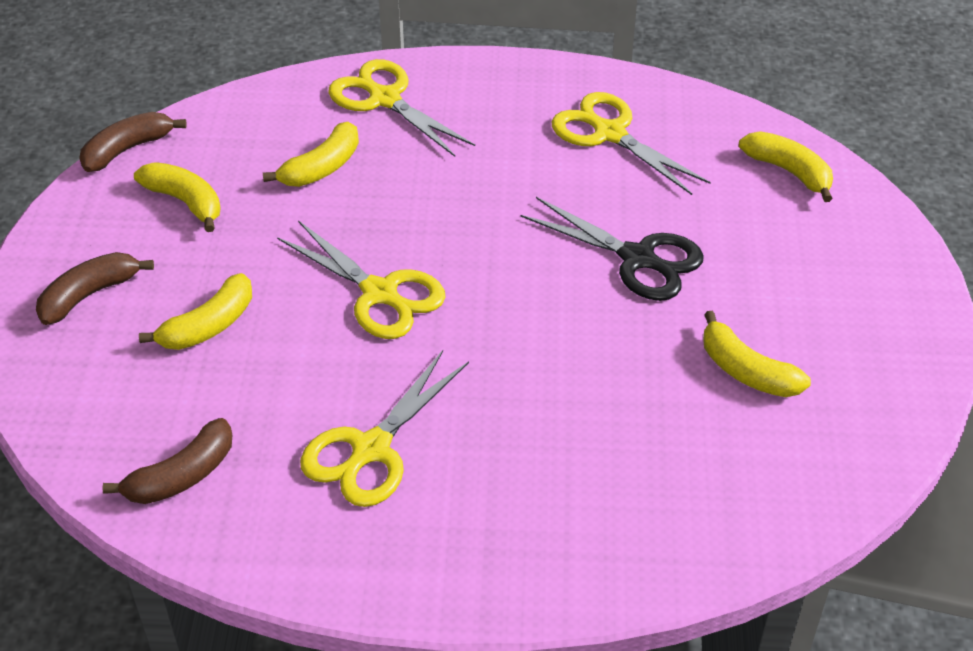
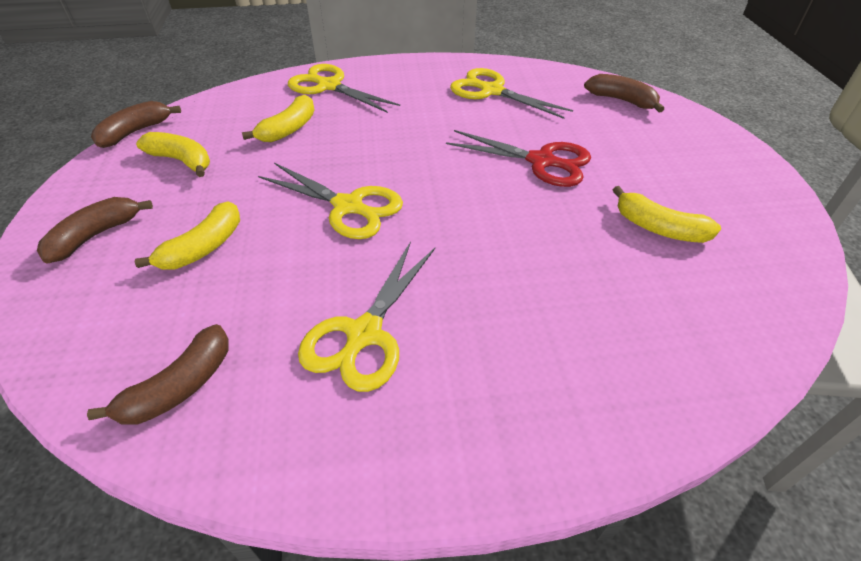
camera: 10 degrees left, 0 degrees up
(637, 258) = (541, 161): black scissors -> red scissors
(789, 171) = (621, 100): yellow banana -> brown banana

